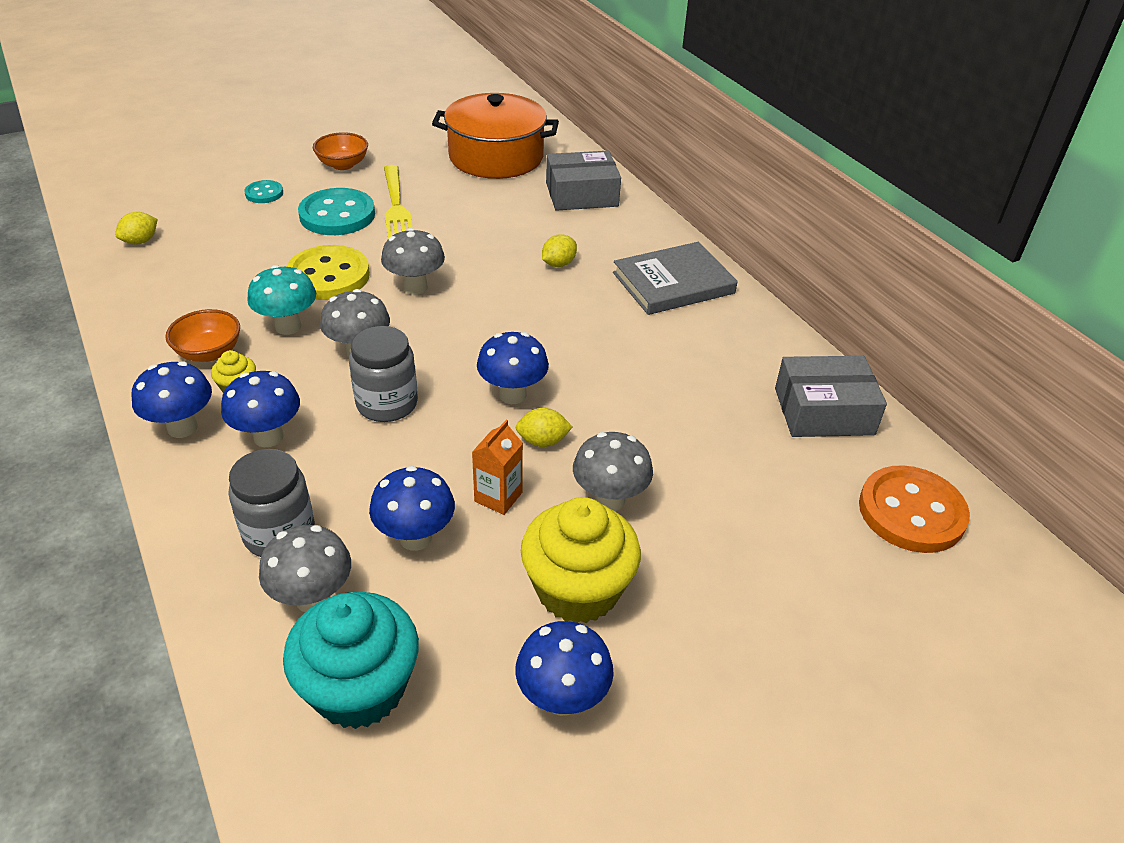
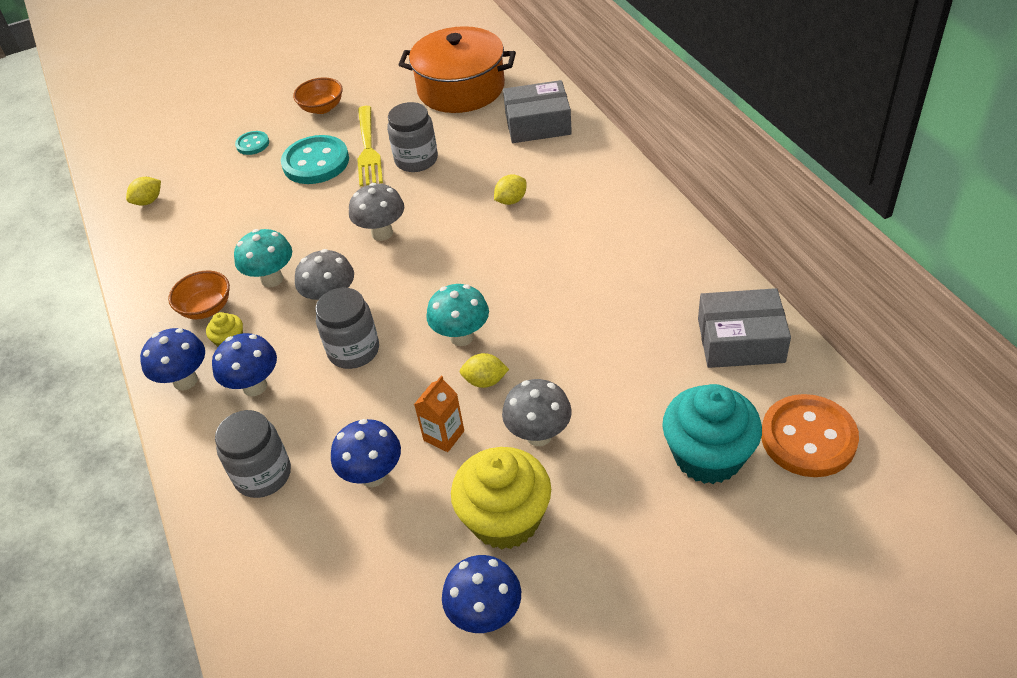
camera: 10 degrees right, 5 degrees up
(313, 598) = (289, 531): grey mushroom -> none
(328, 276) = (307, 226): yellow button -> none
(359, 688) = (324, 608): turquoise cupcake -> turquoise cupcake (708, 456)
(451, 219) = (416, 160): none -> grey jar
(512, 395) = (462, 337): blue mushroom -> turquoise mushroom
(673, 283) = (615, 214): grey book -> none

